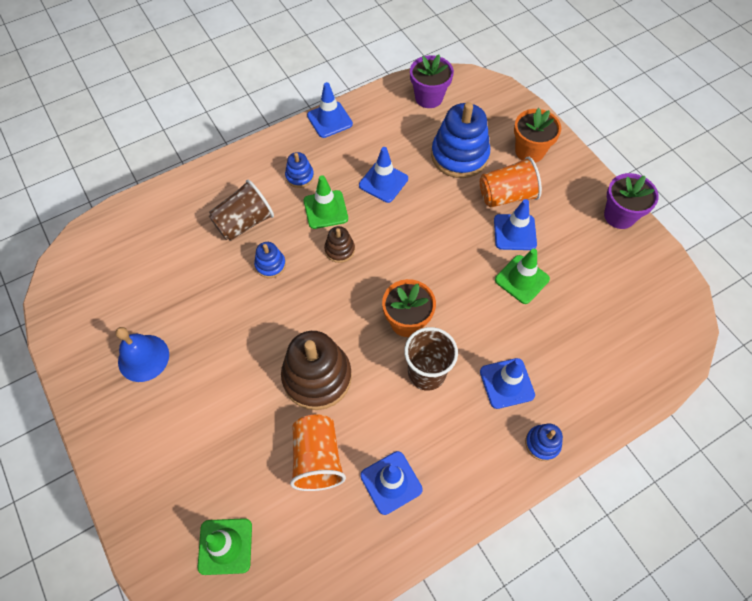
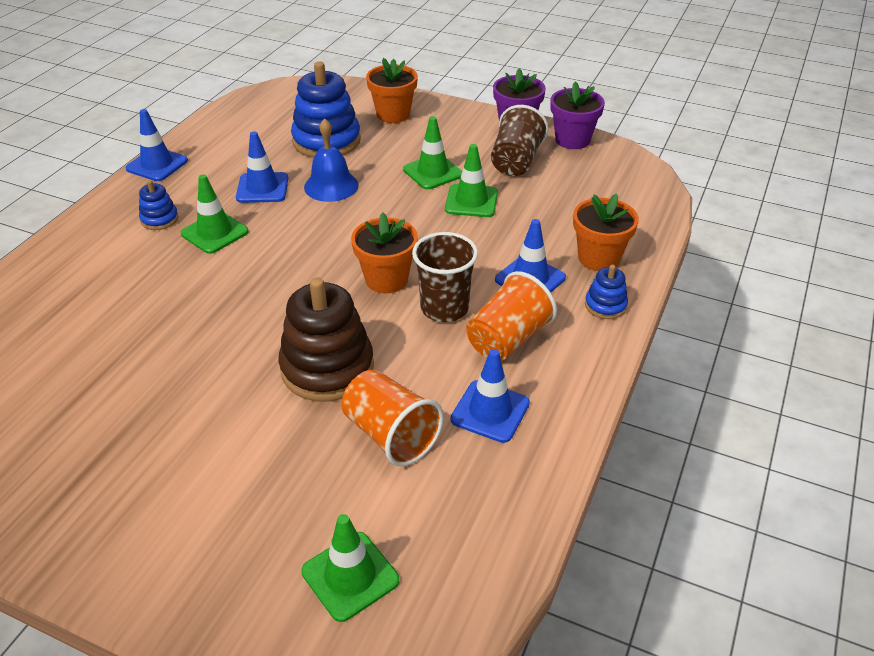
camera: 35 degrees left, 20 degrees down
(143, 358) = (81, 458): blue bell -> blue bell (331, 186)
(244, 223) = (121, 282): brown cup -> brown cup (516, 161)
(270, 265) = (186, 302): blue stacking toy -> none
(339, 250) = (260, 257): brown stacking toy -> none
(429, 97) = (255, 113): purple flower pot -> purple flower pot (572, 140)
(506, 196) = (400, 151): orange cup -> orange cup (508, 339)
(514, 232) = (433, 172): blue traffic cone -> green traffic cone
(574, 395) = (599, 258): none -> orange flower pot

